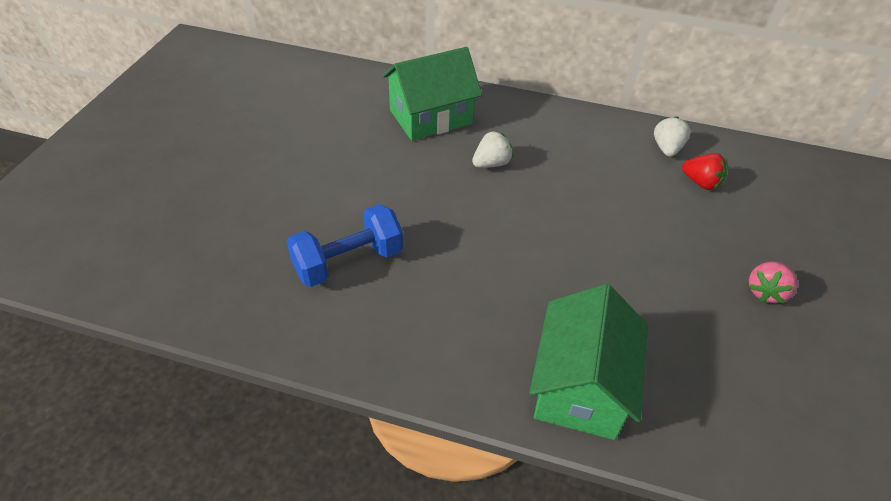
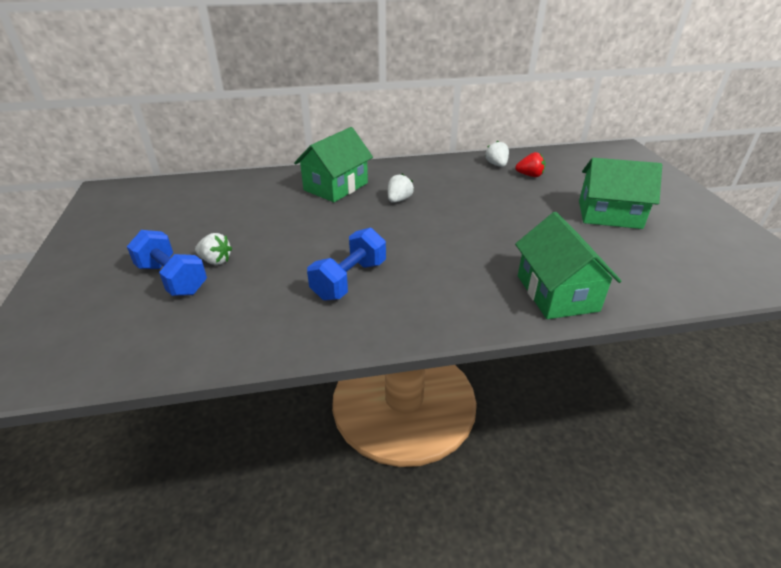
camera: 25 degrees left, 10 degrees down
(178, 188) = (172, 279): none -> blue dumbbell
(233, 179) = (215, 261): none -> white strawberry
(765, 292) = (609, 214): pink strawberry -> green house

